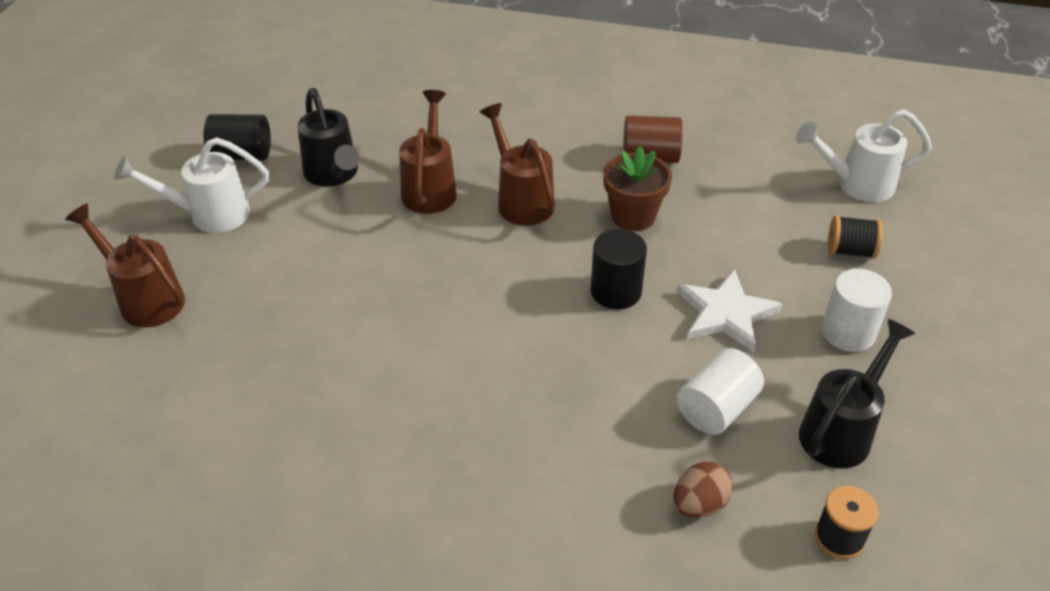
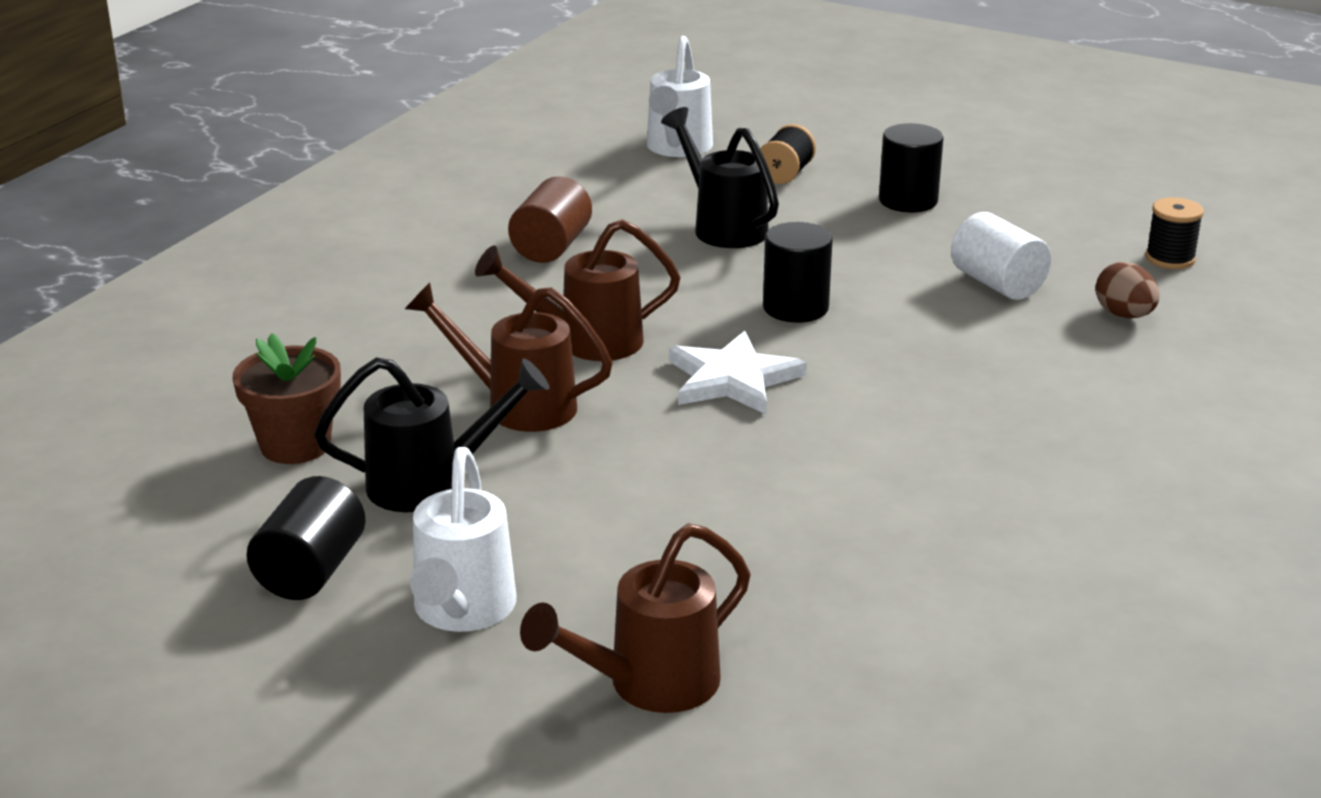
camera: 75 degrees left, 15 degrees down
(633, 216) = (663, 276): brown flower pot -> brown flower pot (295, 445)
(726, 313) = (857, 253): white star -> white star (733, 379)
(841, 430) = (1039, 231): black watering can -> black watering can (723, 226)
(848, 332) = (908, 200): white cylinder -> black cylinder

